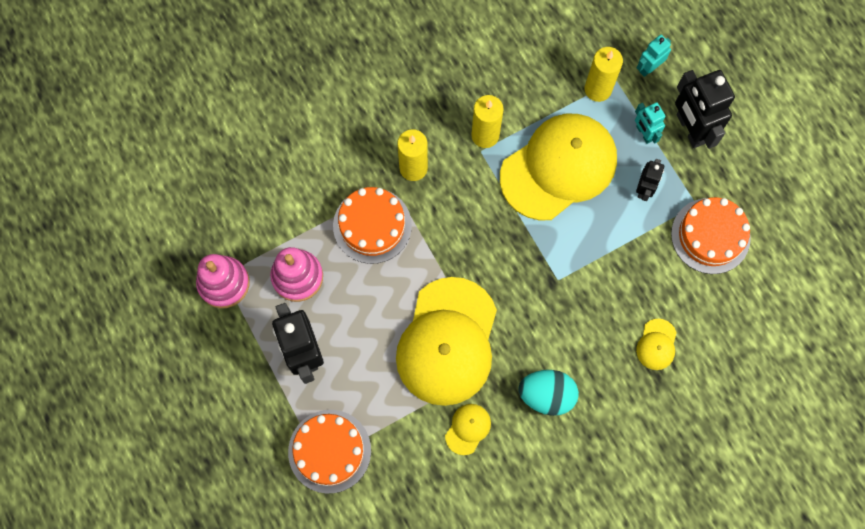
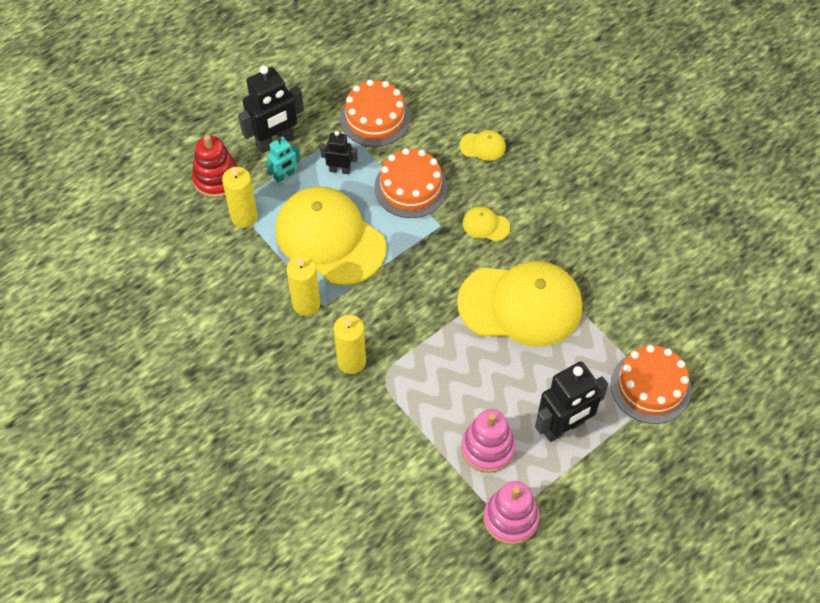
camera: 100 degrees left, 15 degrees down
(372, 225) = (419, 388): orange cake -> orange cake (410, 187)
(468, 429) = (596, 277): yellow cap -> yellow cap (486, 225)
(546, 395) = (549, 221): turquoise egg -> none
(649, 67) = (216, 179): turquoise robot -> red stacking toy

